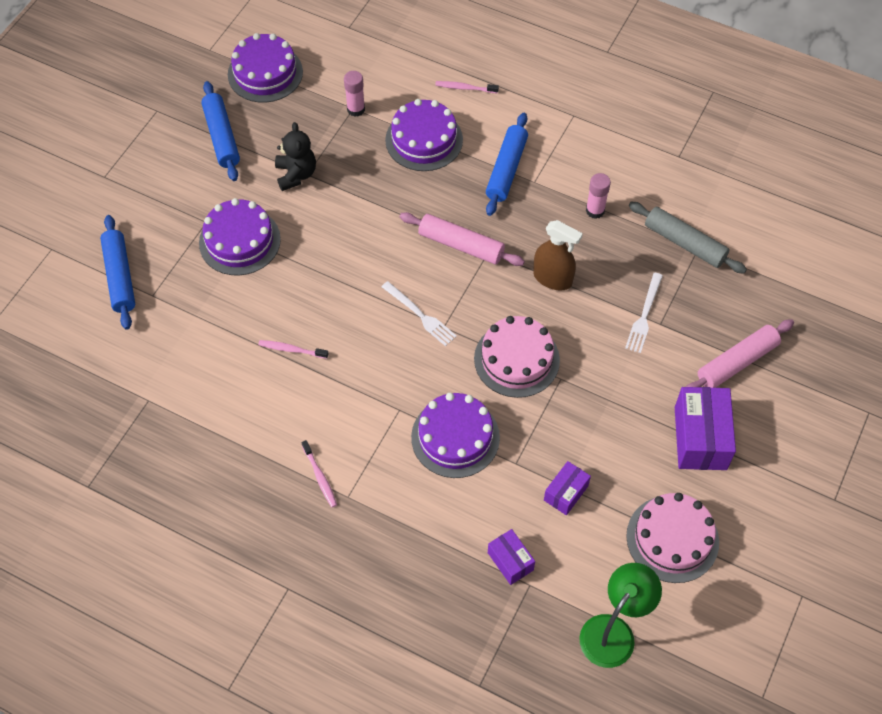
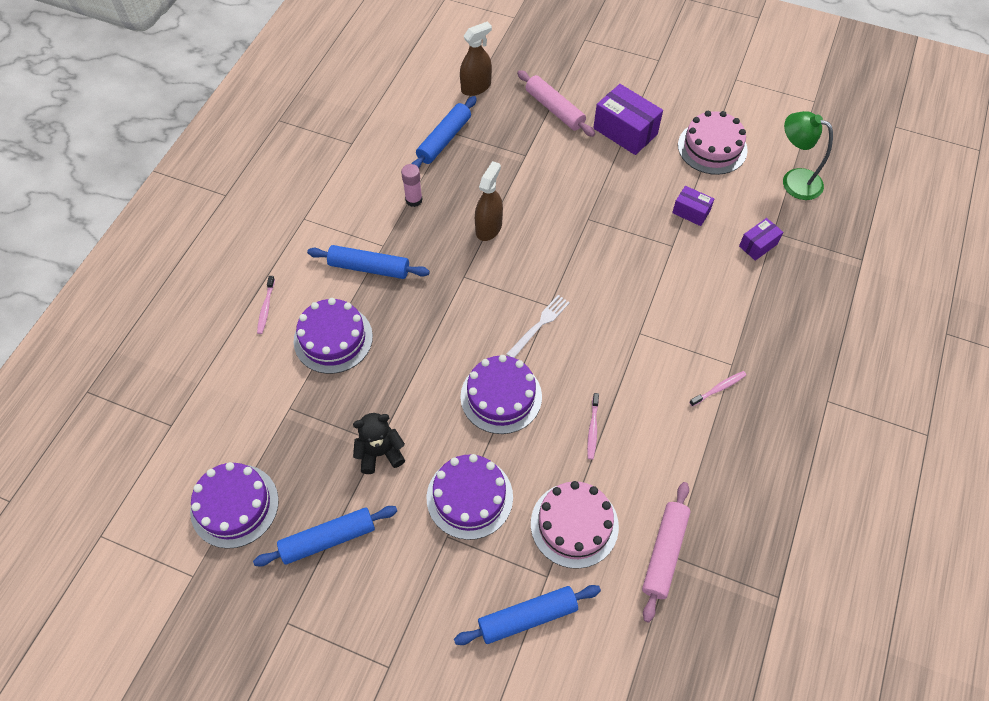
camera: 95 degrees left, 0 degrees up
(356, 109) = (291, 405): pink glue stick -> none
(455, 437) = (658, 289): purple cake -> purple cake (501, 396)
(461, 245) = (459, 298): pink rolling pin -> pink rolling pin (664, 553)
(516, 359) = (574, 250): pink cake -> pink cake (574, 524)
(644, 315) = (519, 165): white fork -> none
(685, 243) = (444, 139): grey rolling pin -> blue rolling pin
(700, 438) = (625, 131): purple box -> purple box turned 45 degrees clockwise
(772, 280) = (476, 87): none -> brown spray bottle

